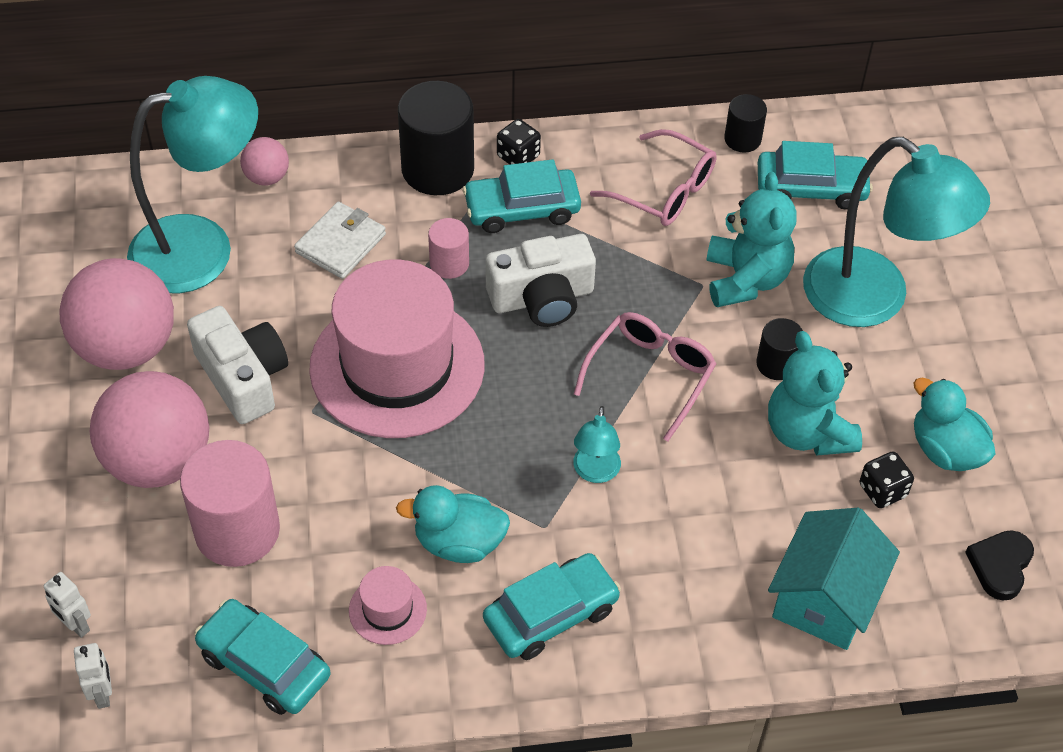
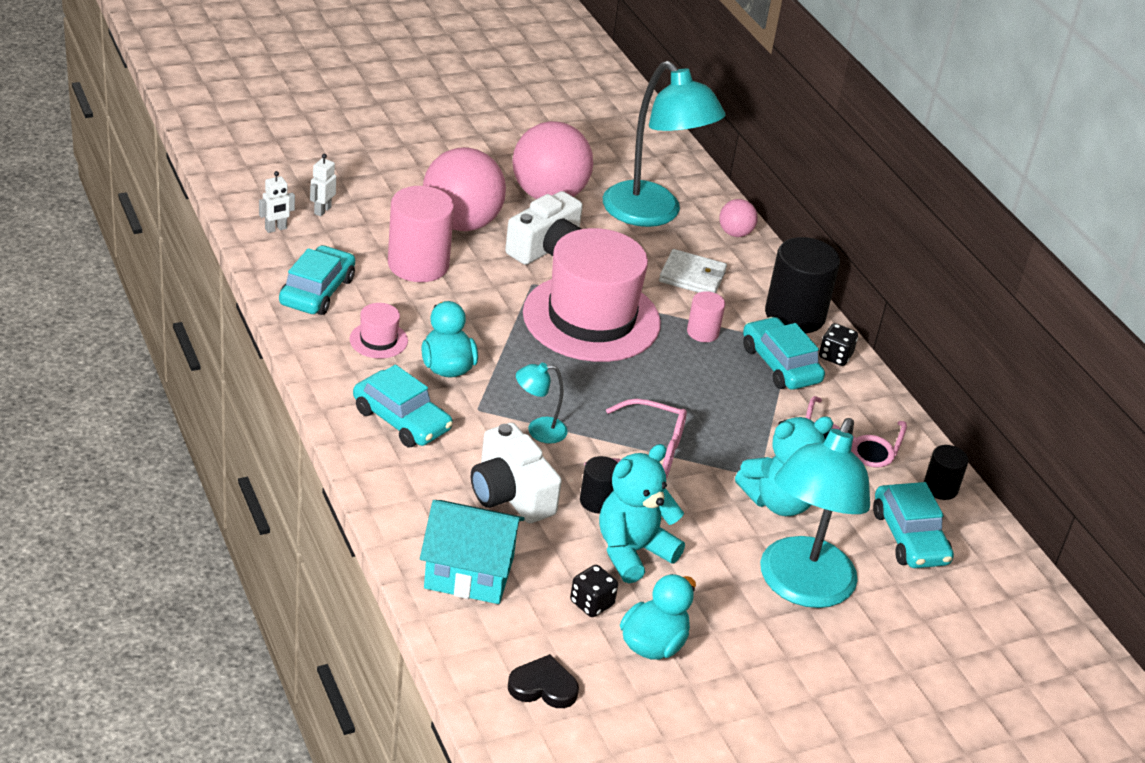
camera: 70 degrees right, 15 degrees down
(542, 298) = (695, 385): white camera -> white camera (511, 494)
(776, 364) = (696, 527): black cylinder -> black cylinder (597, 501)

